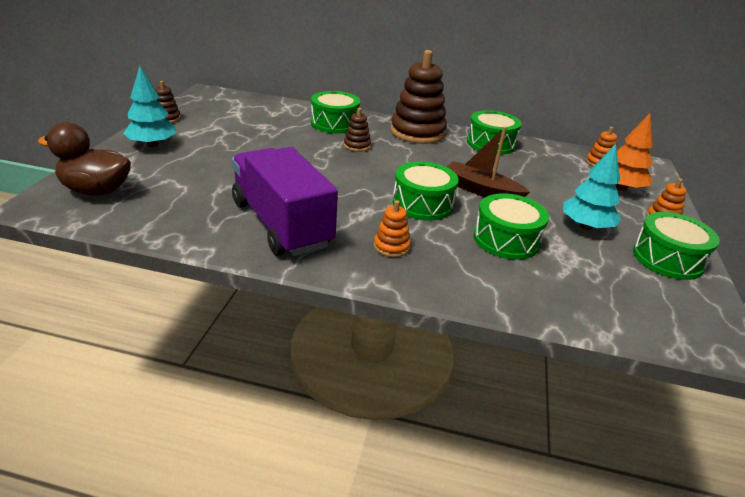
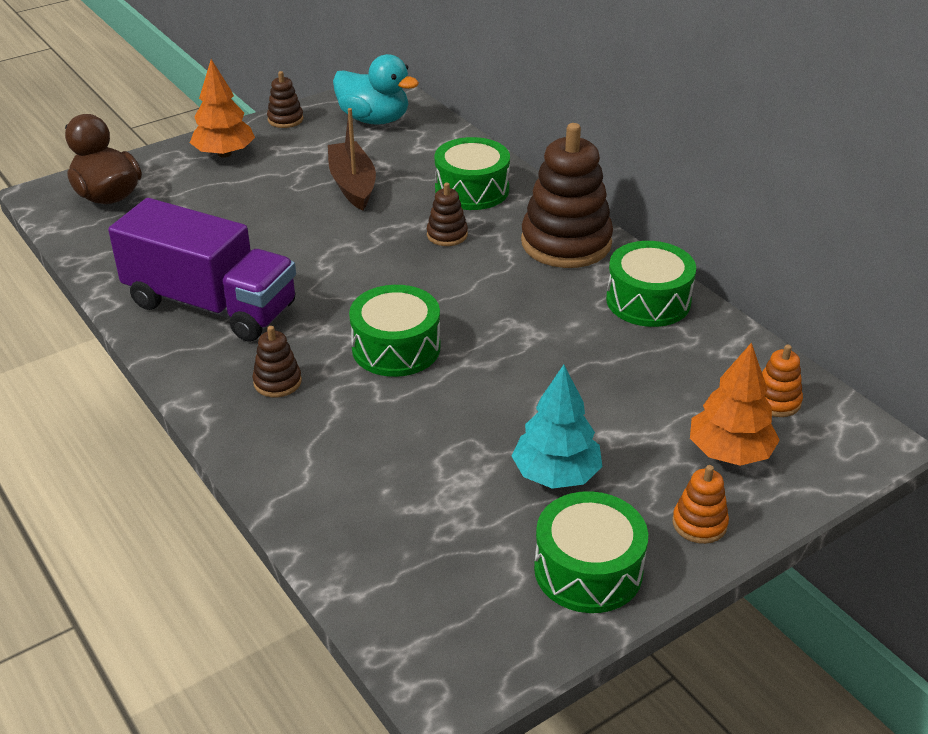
camera: 45 degrees right, 5 degrees up
(152, 144) = (224, 154): turquoise tree -> orange tree
(225, 106) = (374, 119): none -> turquoise duck
(281, 224) = (211, 305): purple truck -> purple truck turned 105 degrees clockwise
(391, 247) = (277, 382): orange stacking toy -> brown stacking toy
(481, 190) = (502, 363): brown boat -> brown boat (352, 184)
(506, 240) = (417, 438): green drum -> none

